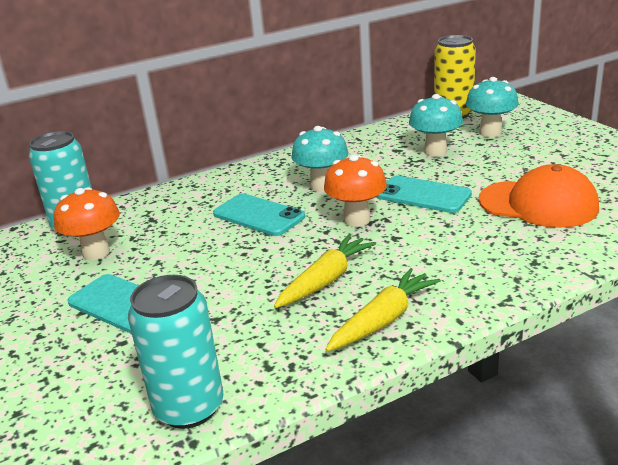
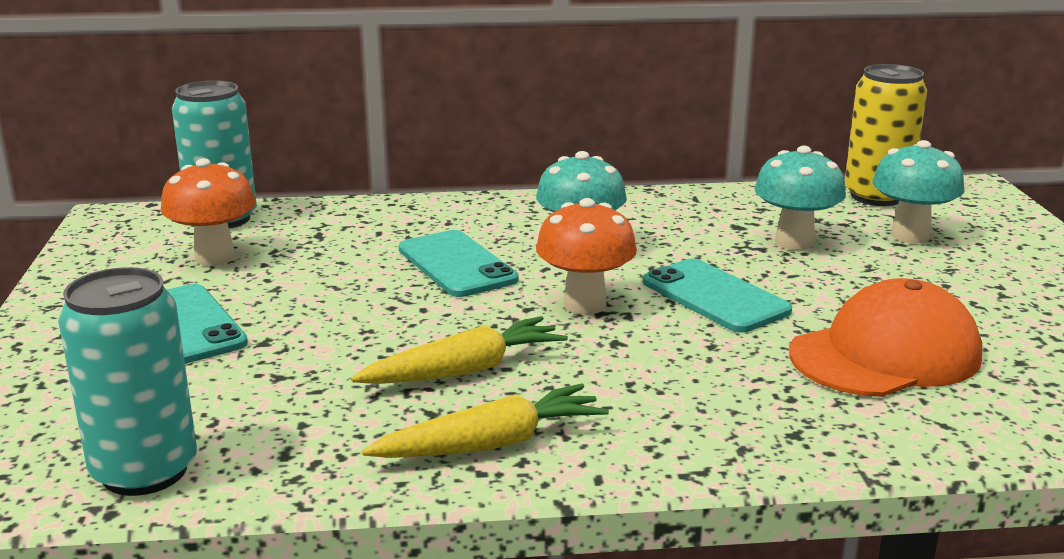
camera: 20 degrees right, 5 degrees down
(538, 204) = (885, 354): orange cap -> orange cap turned 75 degrees counterclockwise

